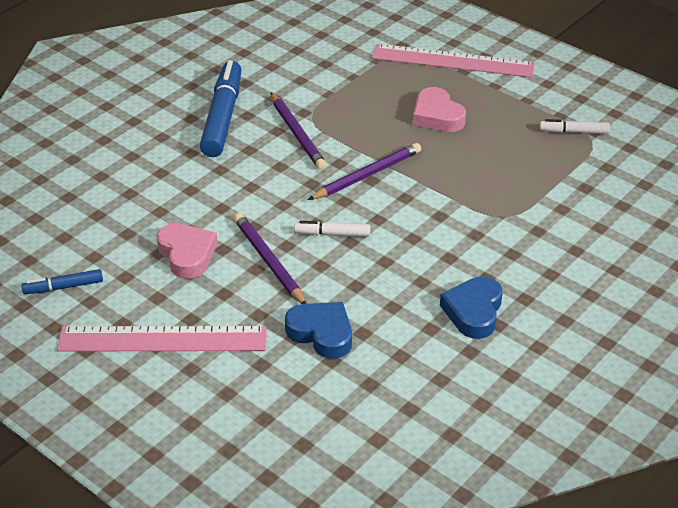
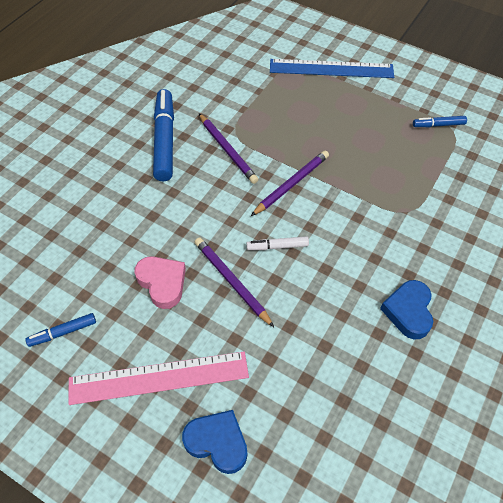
camera: 10 degrees left, 15 degrees up
(321, 333) = (291, 352): blue heart -> blue heart (217, 442)
(437, 116) = (332, 121): pink heart -> none
(453, 61) = (331, 69): pink ruler -> blue ruler
(574, 132) = (438, 125): white marker -> blue marker

